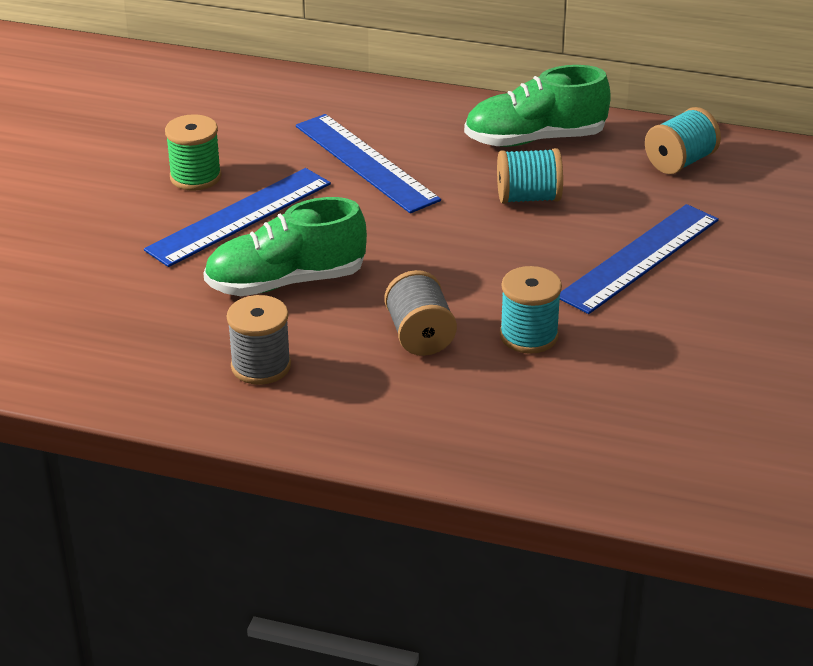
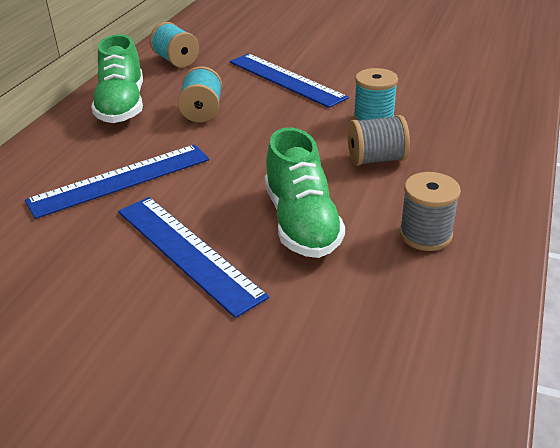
camera: 85 degrees left, 0 degrees up
(195, 177) = (101, 284): green spool -> none

